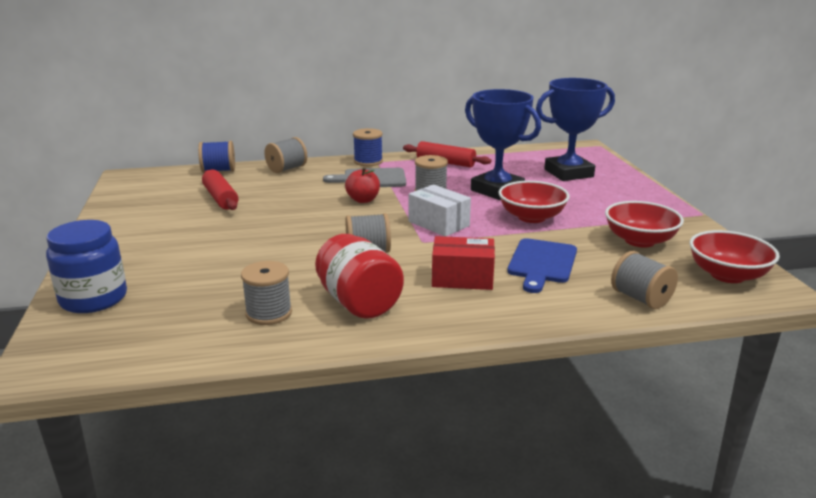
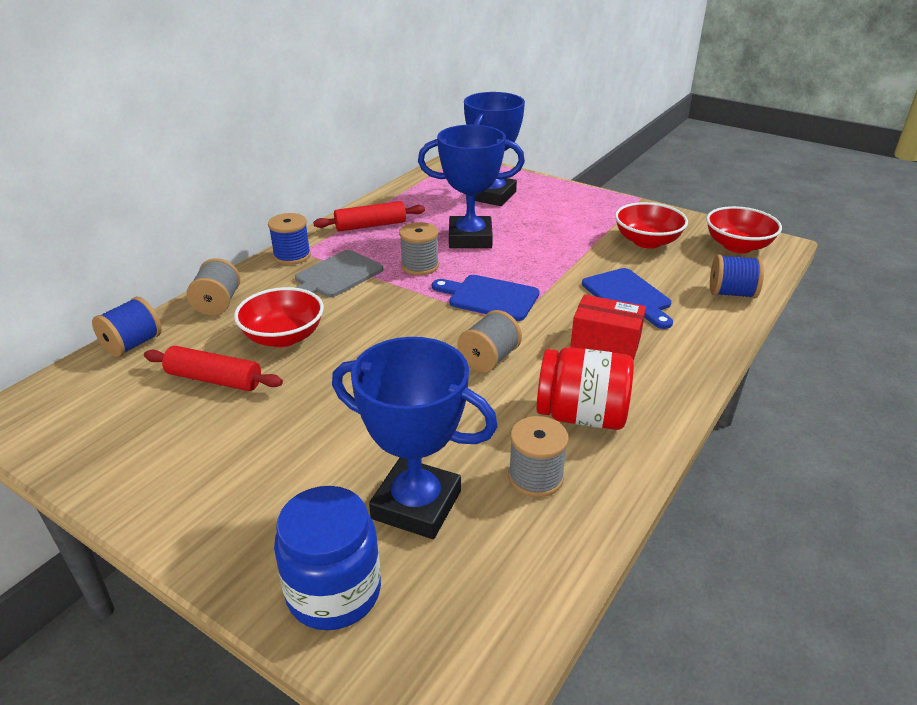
camera: 45 degrees left, 10 degrees up
(191, 290) = (416, 505): none -> blue trophy
(363, 200) = (376, 304): red apple -> none
(438, 224) = (489, 297): white box -> blue cutting board
(462, 278) = (605, 343): red box -> red box turned 60 degrees clockwise
(531, 217) = (544, 254): red bowl -> red bowl (283, 337)
(640, 298) = (731, 293): grey spool -> blue spool

